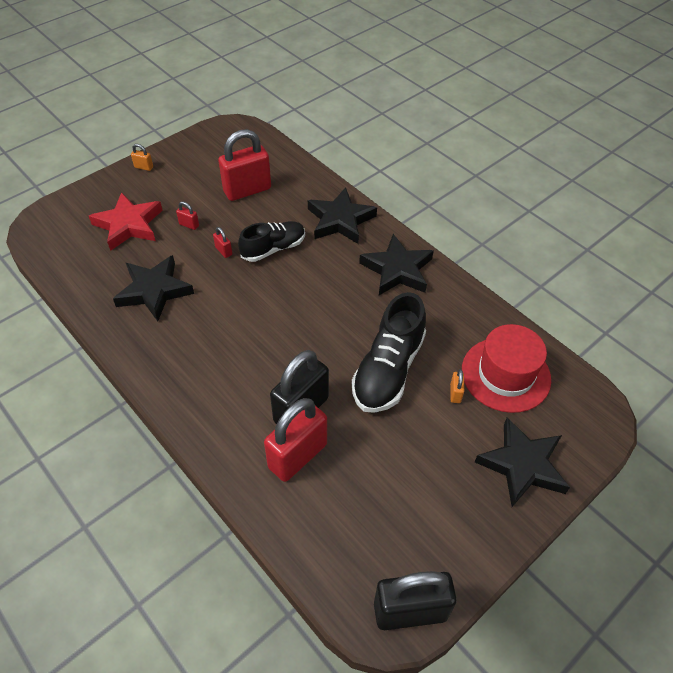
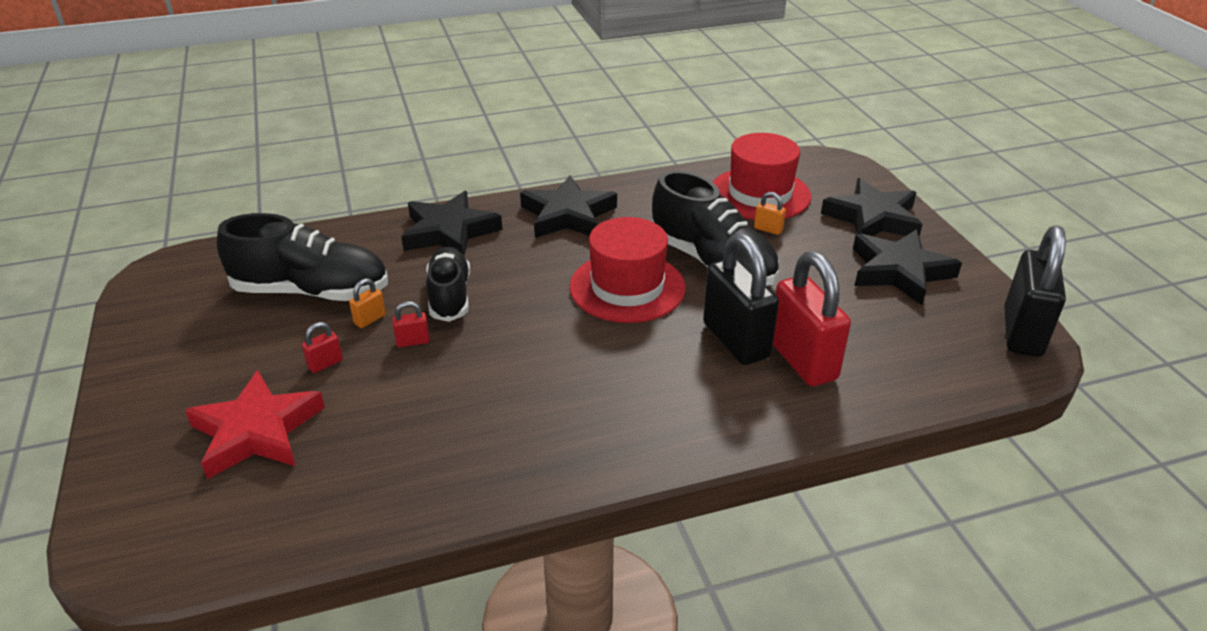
camera: 65 degrees left, 15 degrees down
(144, 167) = (134, 386): orange padlock -> orange padlock (370, 319)
(154, 291) = (432, 431): black star -> black star (899, 271)
(247, 190) = (311, 291): red padlock -> black shoe
(330, 331) = (627, 287): none -> red hat

